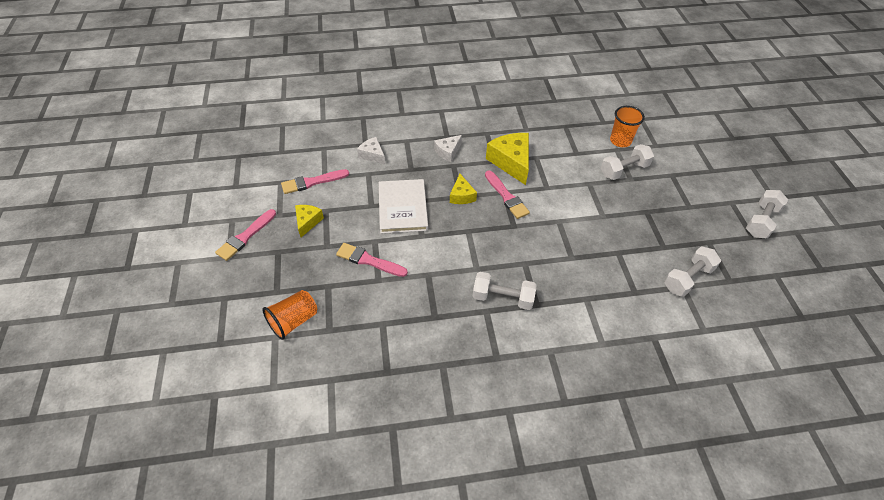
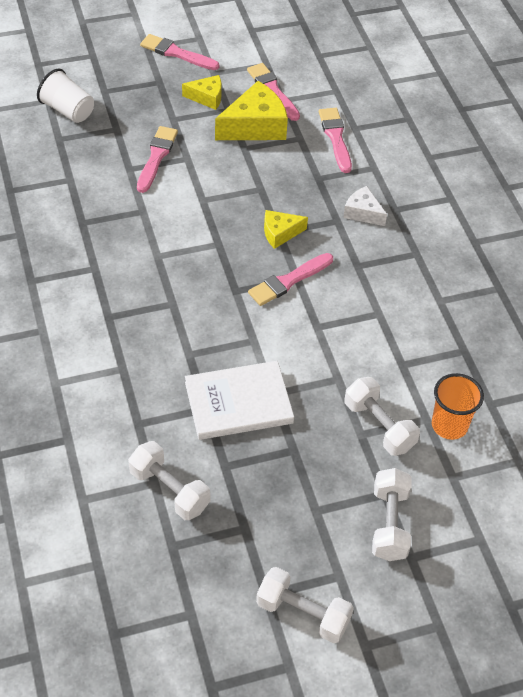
camera: 80 degrees right, 0 degrees up
(293, 321) = (68, 110): orange cup -> white cup
(372, 155) = (335, 137): white cheese -> pink brush
(403, 208) = (246, 177): white book -> white book (238, 403)
(503, 298) = (115, 283): white dumbbell -> white dumbbell (389, 524)
(511, 162) = (360, 284): yellow cheese -> yellow cheese (255, 126)

